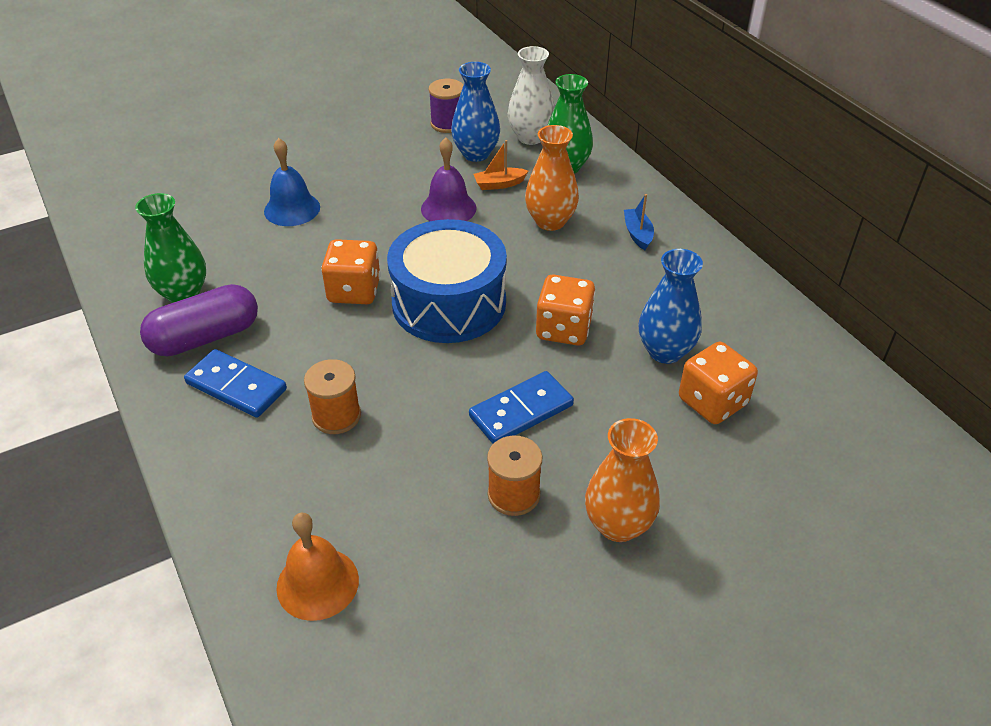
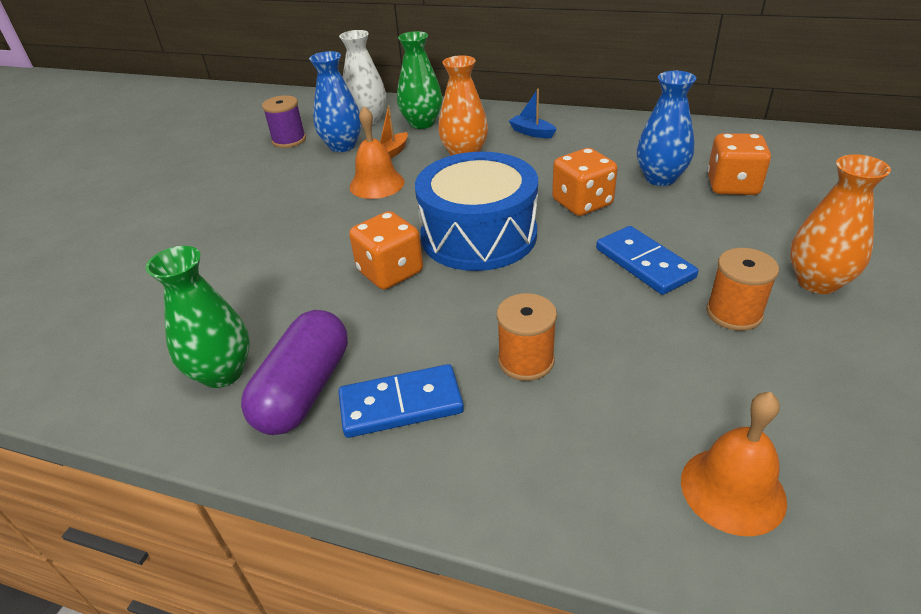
camera: 40 degrees left, 5 degrees down
(292, 209) = (237, 252): blue bell -> none
(448, 208) = (377, 184): purple bell -> orange bell
(521, 411) = (644, 263): blue domino -> blue domino turned 45 degrees counterclockwise

